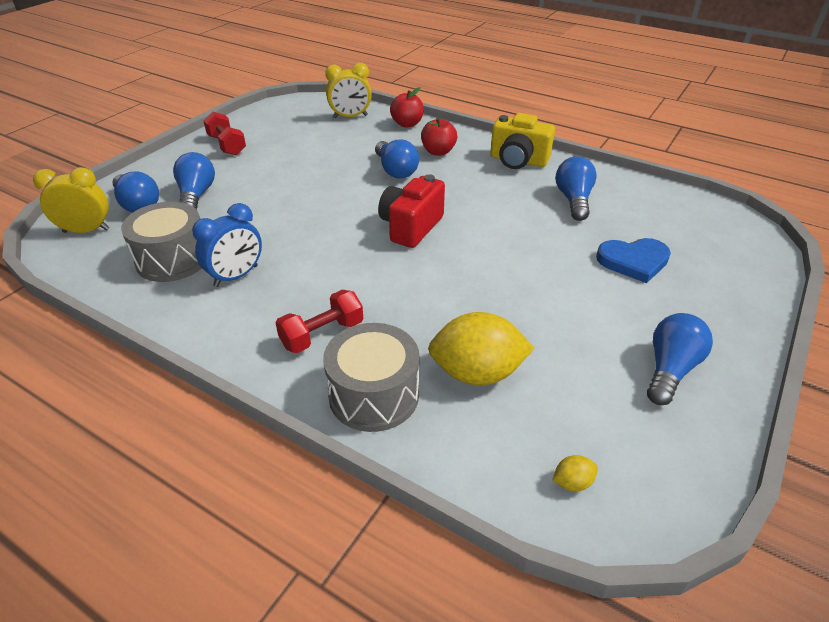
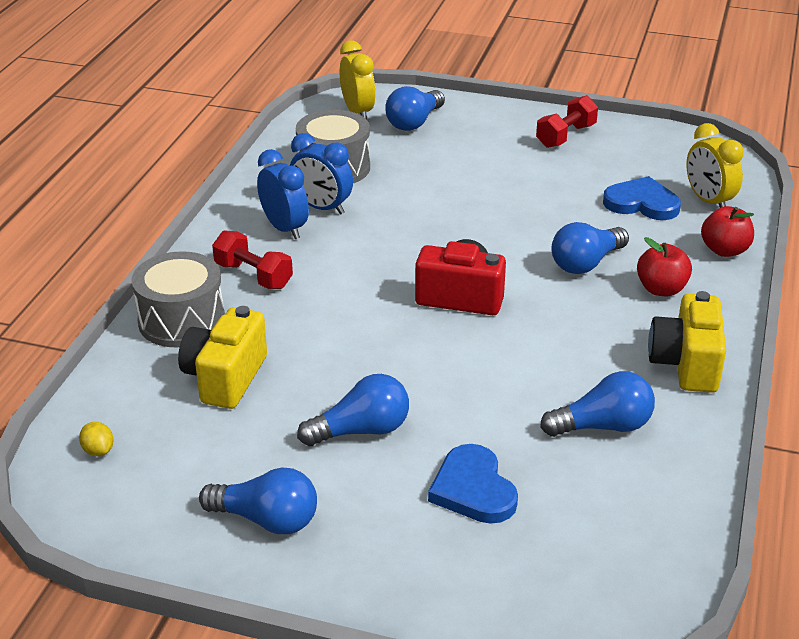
camera: 75 degrees right, 5 degrees down
(196, 195) = (449, 148): blue light bulb -> blue light bulb (361, 430)
(254, 304) = (284, 228): none -> blue clock
(337, 137) = (642, 203): none -> blue heart
(477, 373) = (225, 378): yellow lemon -> yellow camera

